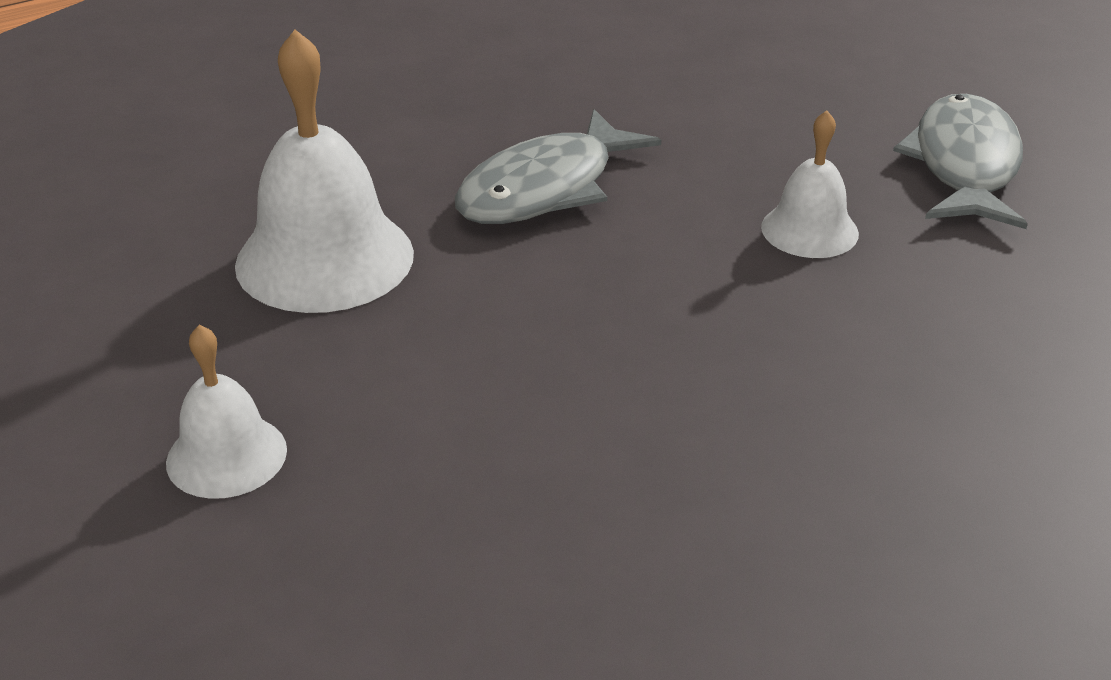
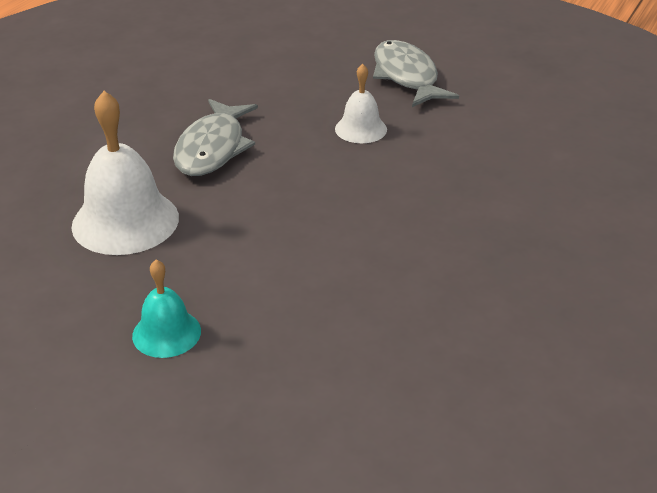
camera: 30 degrees left, 0 degrees up
(226, 455) = (166, 333): white bell -> turquoise bell

